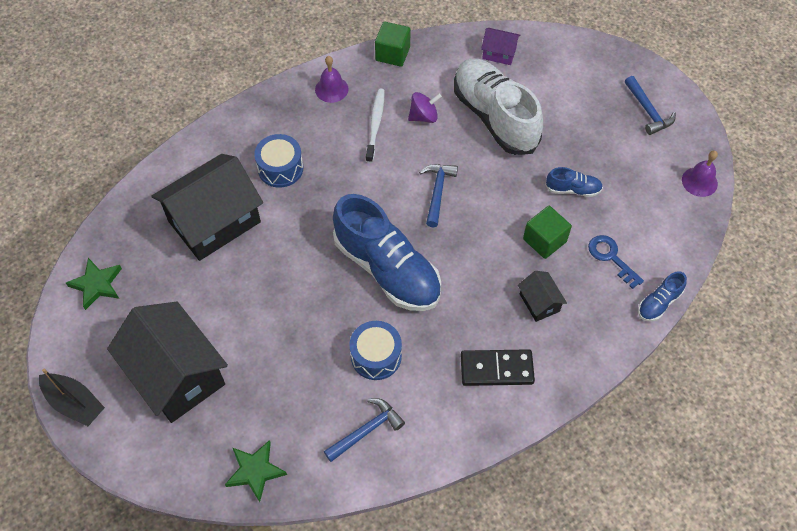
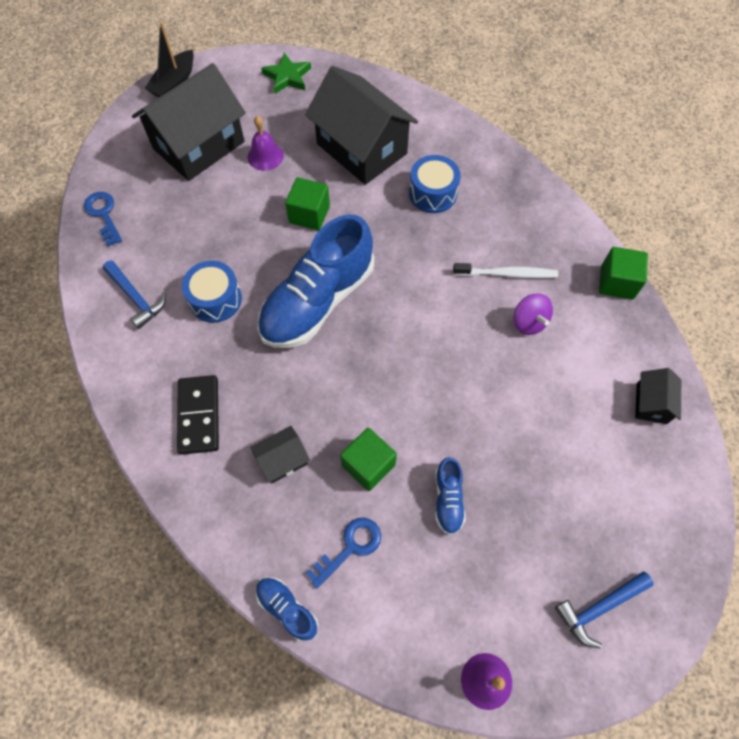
camera: 85 degrees right, 5 degrees up
(255, 471) = (103, 214): green star -> blue key
(288, 271) = (309, 214): none -> green cube
(331, 89) = (548, 227): purple bell -> purple bell (265, 156)
(437, 192) = (422, 343): blue hammer -> none
(495, 117) = (545, 402): white shoe -> none
(499, 53) = (651, 403): purple house -> black house

